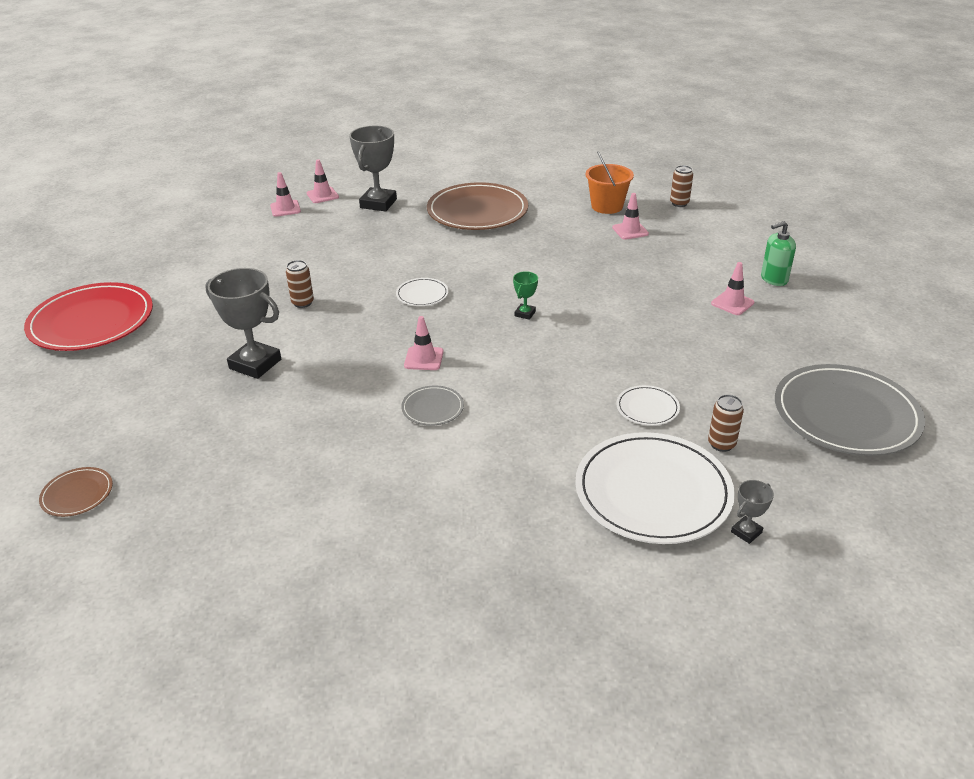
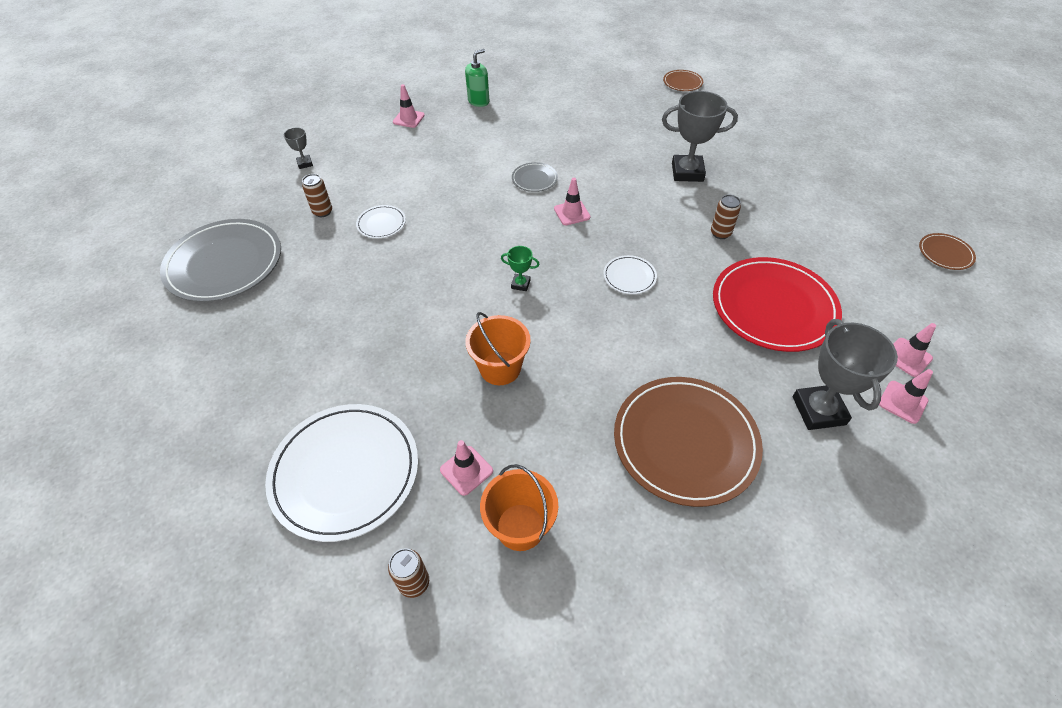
camera: 155 degrees right, 15 degrees up
(91, 321) = (850, 167): red plate -> red plate (773, 307)
(151, 244) = (945, 253): none -> brown plate
(525, 314) = (520, 284): green trophy -> green trophy turned 75 degrees counterclockwise
(578, 268) = (500, 368): none -> orange bucket
(653, 492) = (364, 169): white plate -> white plate (345, 472)
(732, 303) = (319, 367): pink traffic cone -> pink traffic cone (408, 119)
(746, 532) = (305, 163): grey trophy -> grey trophy turned 45 degrees counterclockwise
(774, 279) = (271, 428): green soap dispenser -> green soap dispenser (478, 101)

